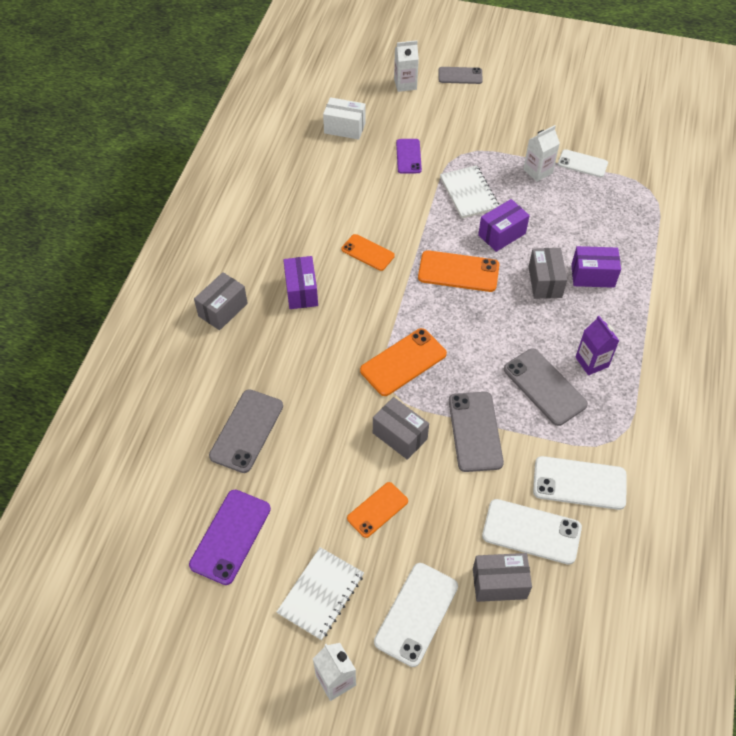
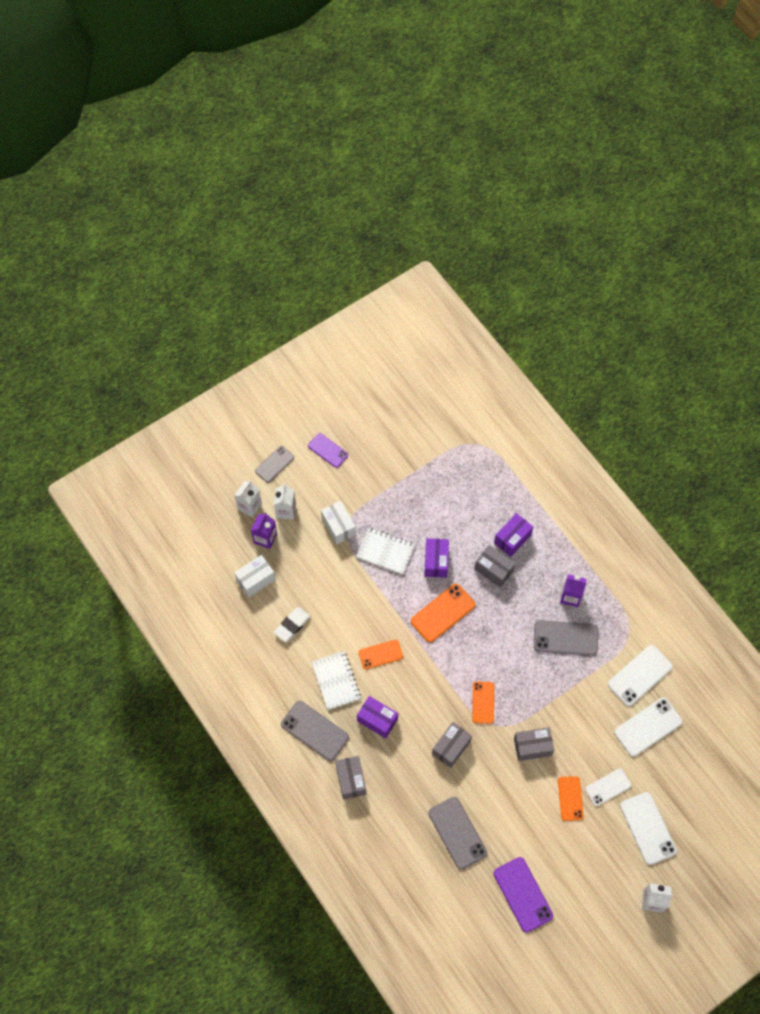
camera: 50 degrees left, 10 degrees up
(321, 594) = (597, 870): white notebook -> white notebook (336, 681)
(329, 176) = (292, 625): none -> white eraser
(388, 111) = (265, 538): none -> purple carton
(403, 362) = (483, 702): orange phone -> orange phone, size x0.65
(408, 156) = (319, 561): purple phone -> purple phone (328, 450)
(454, 148) = (338, 526): none -> white box
(475, 431) = (563, 702): grey phone -> grey phone (314, 731)
(499, 583) = (664, 770): grey box -> grey box (451, 747)
(538, 171) = (404, 494): white carton -> white carton (286, 510)
(582, 163) = (422, 462): white phone -> white phone (608, 787)

